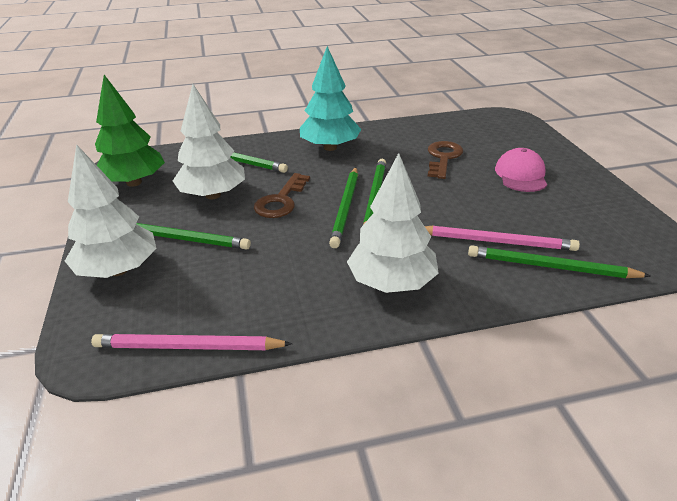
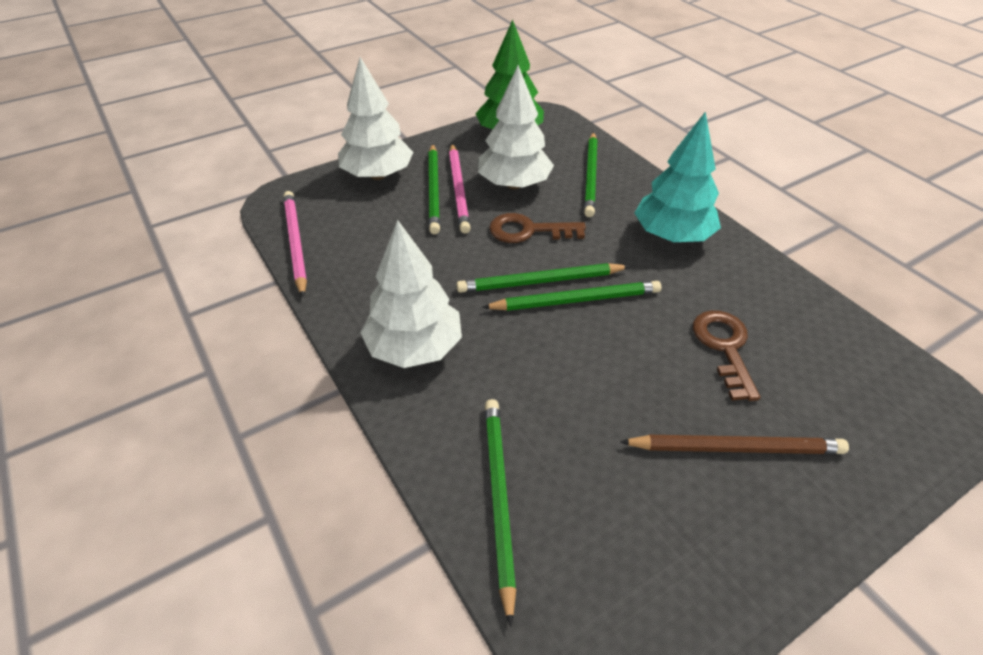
camera: 70 degrees right, 10 degrees up
(443, 158) = (724, 347): brown key -> brown key turned 90 degrees counterclockwise
(496, 241) = (533, 432): pink pencil -> pink pencil (459, 189)
(521, 175) = (736, 448): pink cap -> brown pencil

